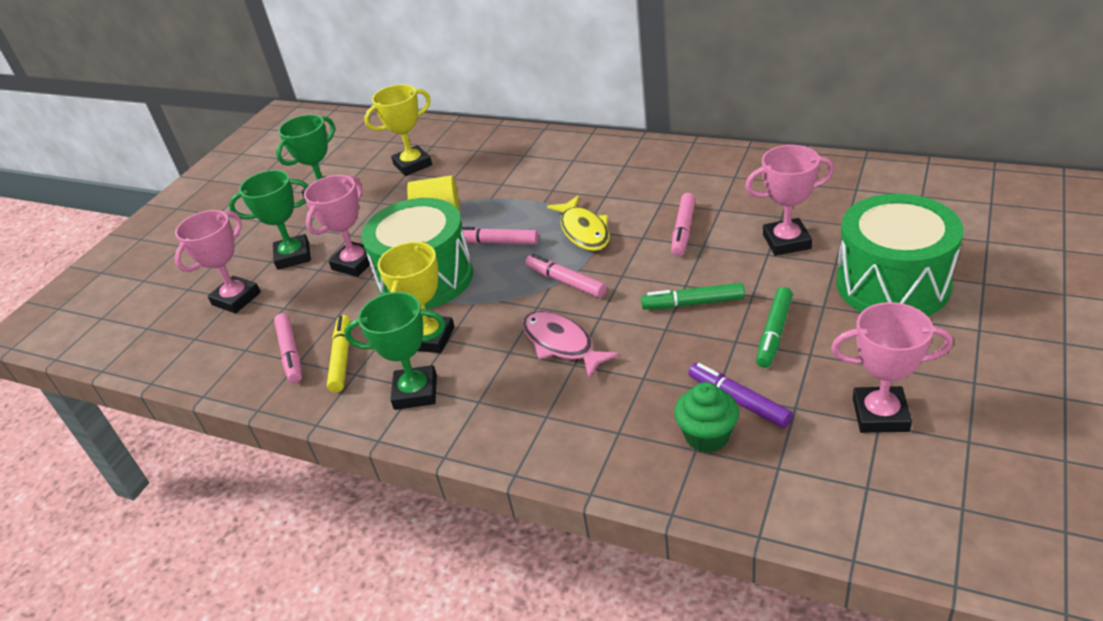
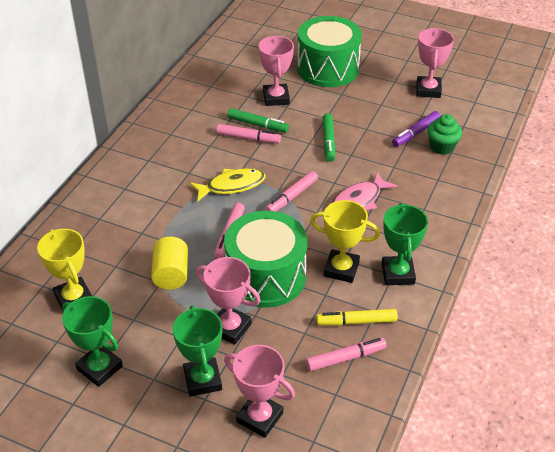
camera: 95 degrees left, 5 degrees up
(774, 333) = (361, 114): green marker -> green marker (258, 125)

